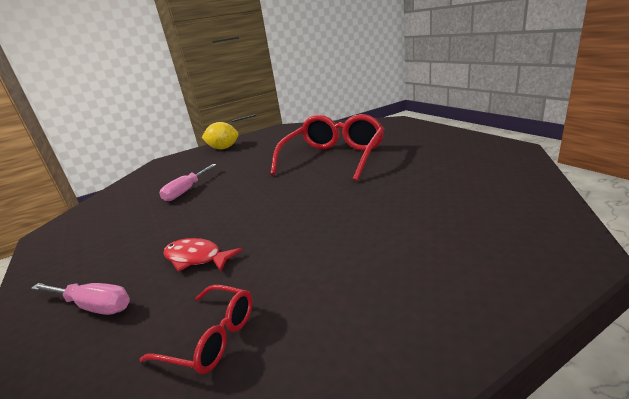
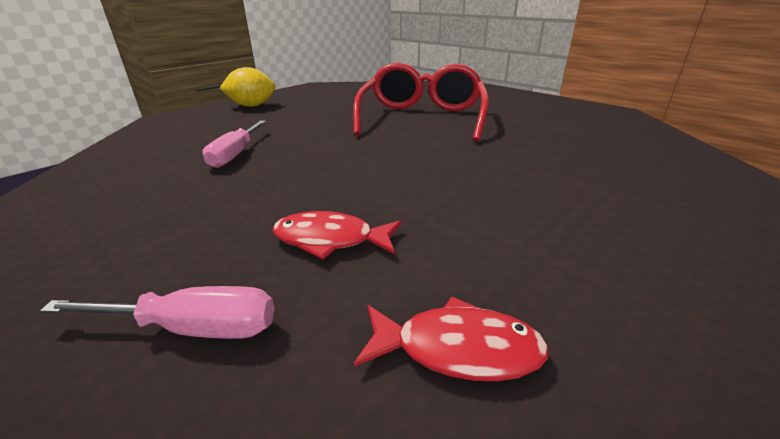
camera: 20 degrees left, 5 degrees up
(211, 337) = (457, 349): red glasses -> red fish

